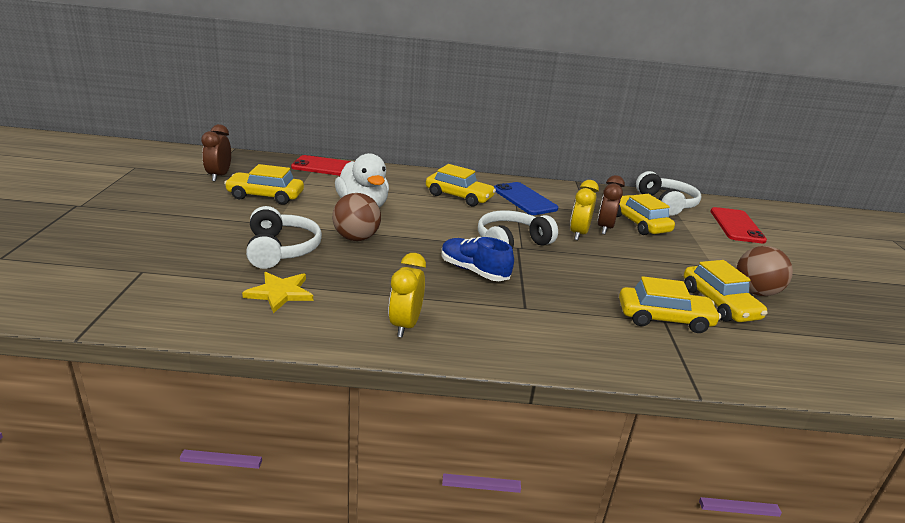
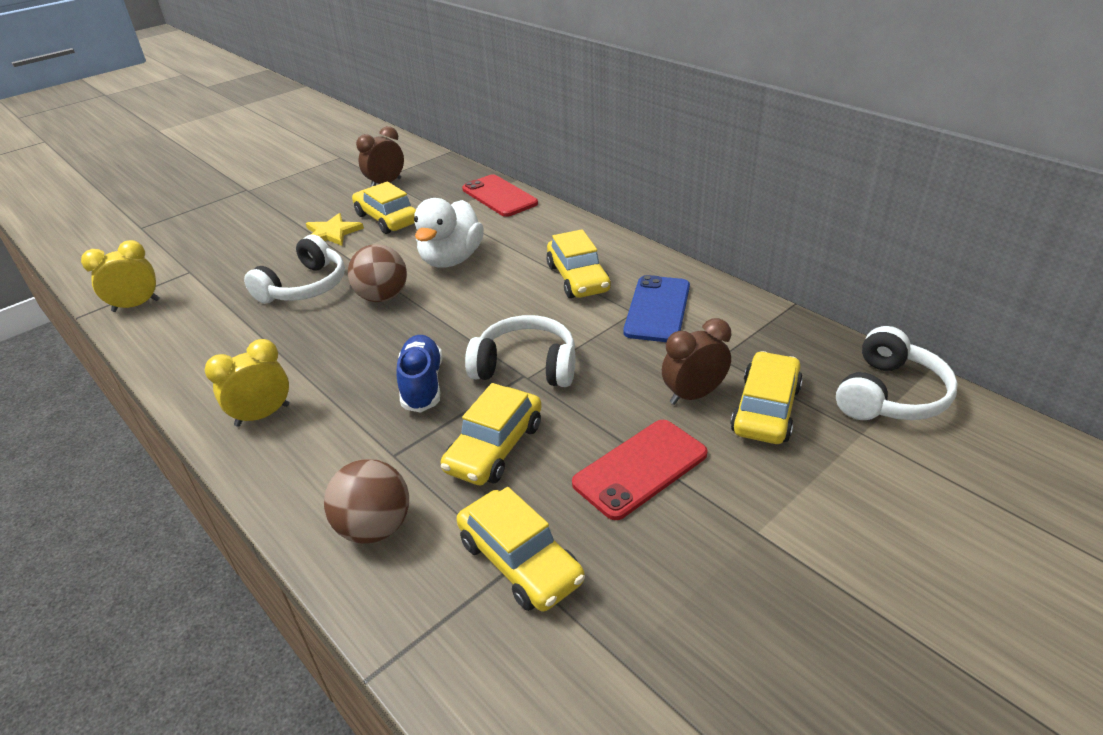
camera: 50 degrees right, 10 degrees up
(280, 293) = (234, 333): yellow star -> yellow star (332, 233)
(578, 234) = (637, 388): yellow clock -> yellow clock (136, 305)
(719, 303) = (641, 589): yellow car -> yellow car (494, 447)
(736, 226) = (960, 488): red phone -> red phone (640, 469)
(755, 292) = (743, 609): brown ball -> brown ball (375, 527)

